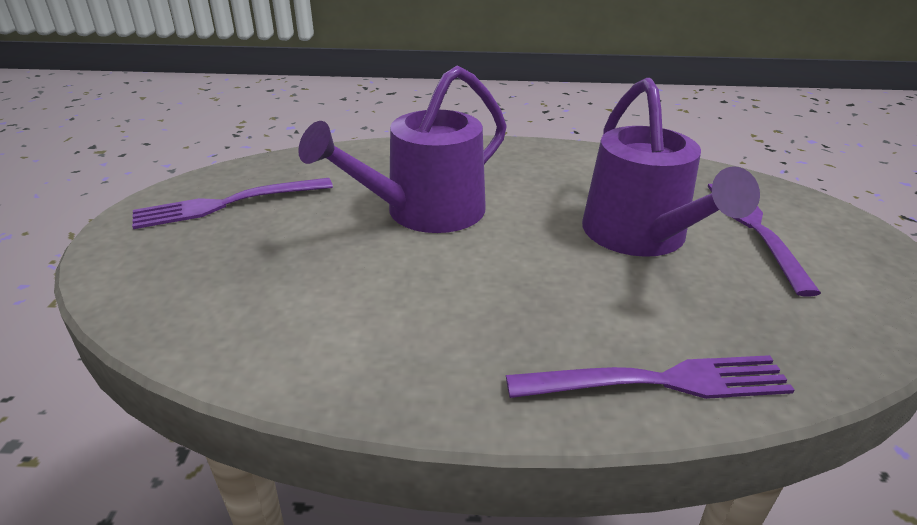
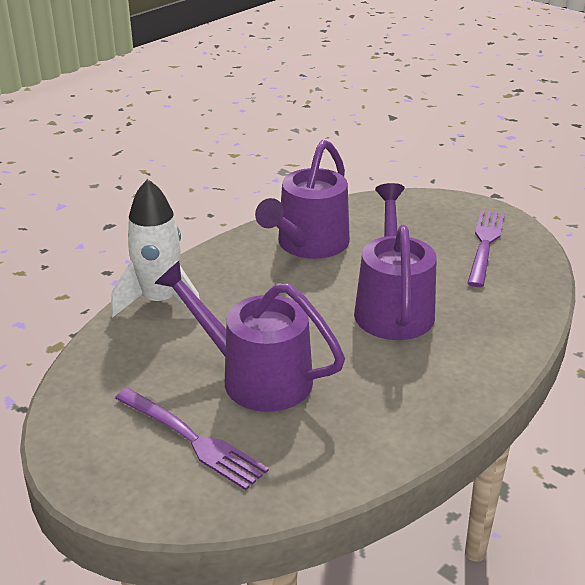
camera: 130 degrees right, 0 degrees up
(352, 323) = (308, 244): none -> purple watering can
(660, 381) = (159, 301): purple fork -> white rocket

